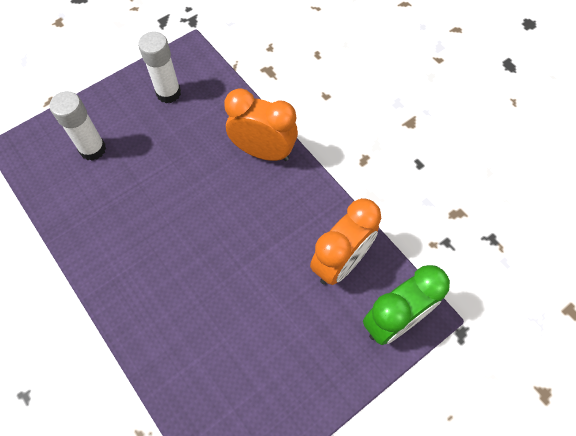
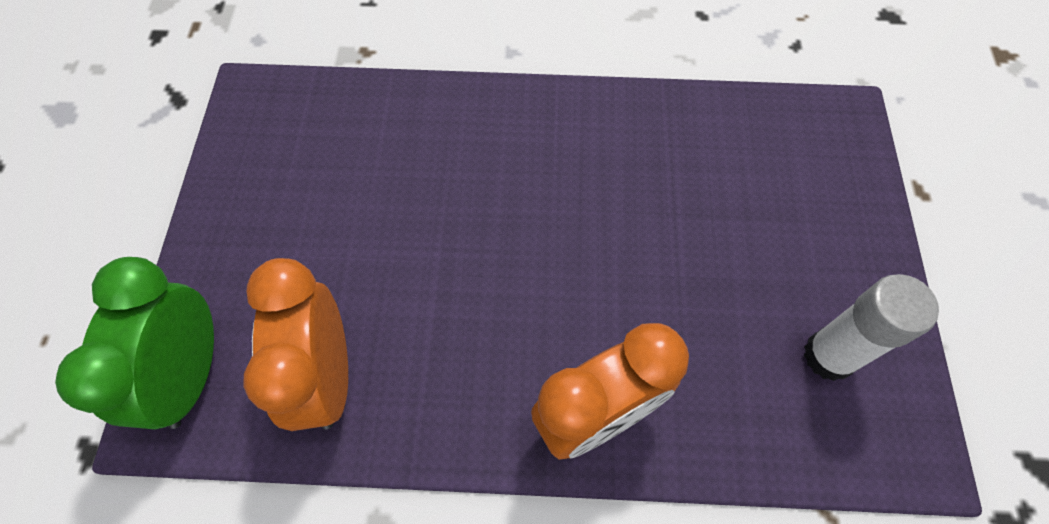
camera: 130 degrees right, 0 degrees up
(93, 149) = (779, 193): white glue stick -> none

